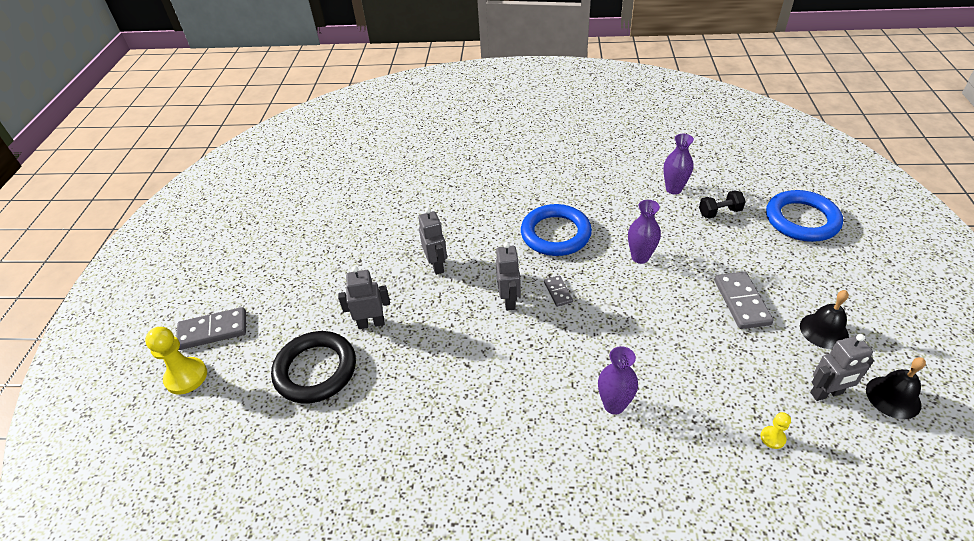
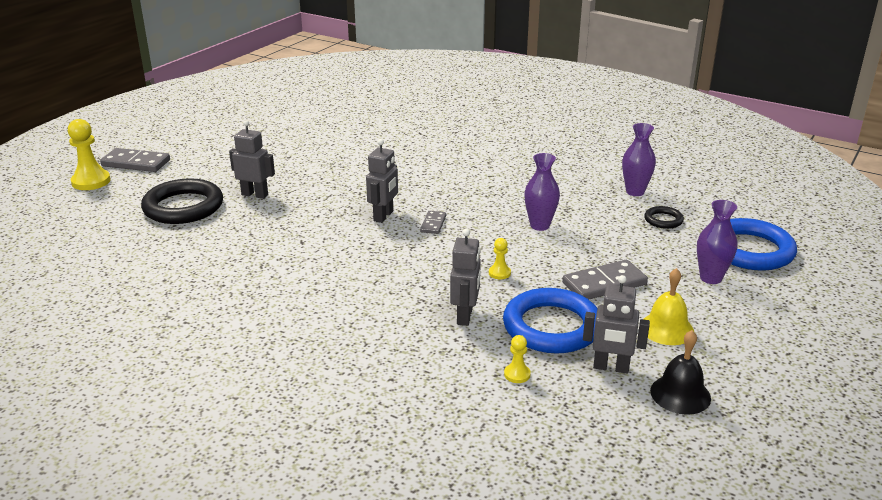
camera: 25 degrees right, 15 degrees down
(437, 265) = (348, 177): grey robot -> grey robot (465, 316)
(555, 234) = (477, 188): blue ring -> blue ring (551, 327)
(614, 405) = (396, 305): purple vase -> purple vase (710, 278)
(658, 326) = (499, 273): none -> yellow pawn
(719, 212) = (663, 220): black dumbbell -> black ring
(741, 302) = (604, 284): grey domino -> grey domino turned 45 degrees clockwise
(824, 330) = (666, 329): black bell -> yellow bell

